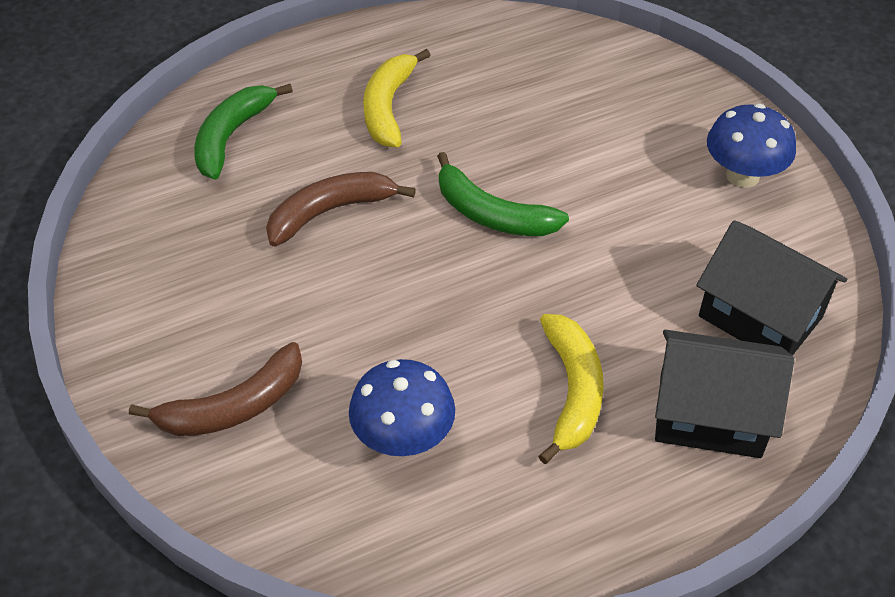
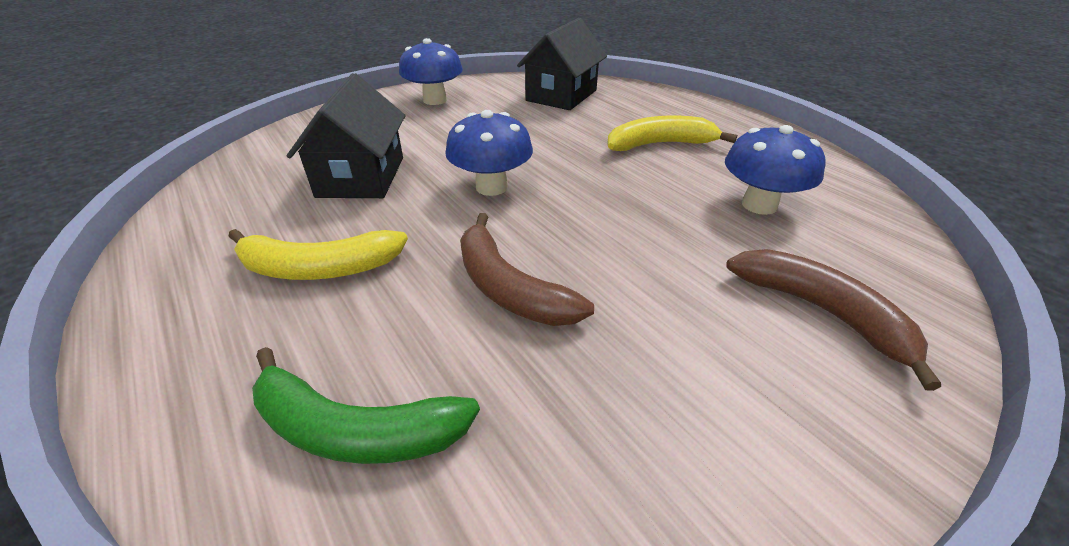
camera: 100 degrees left, 10 degrees down
(492, 214) = (491, 187): green banana -> blue mushroom
(709, 415) = (646, 106): black house -> black house (361, 177)

